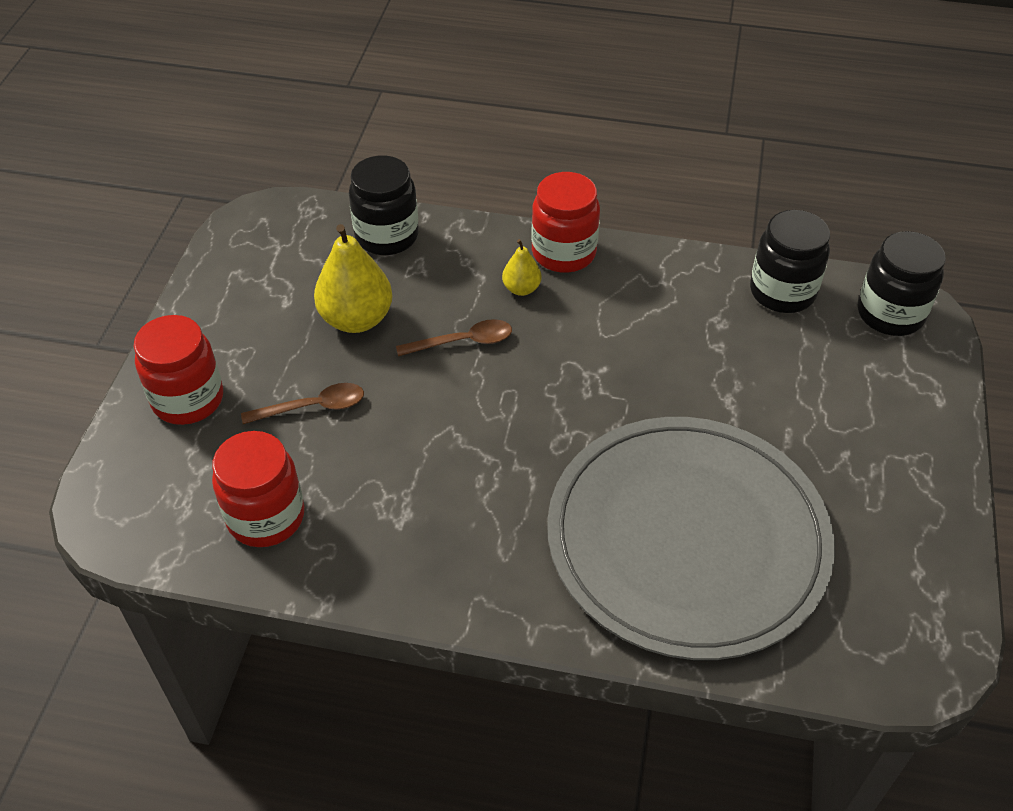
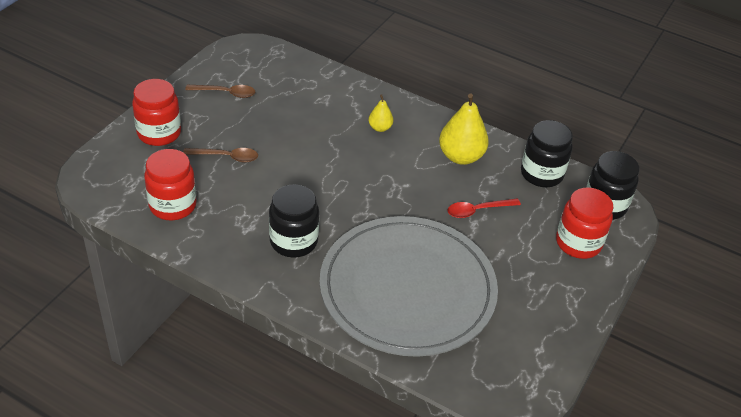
camera: 15 degrees right, 5 degrees down
(356, 319) = (274, 117): yellow pear -> yellow pear (460, 156)
(387, 236) = (314, 77): black jar -> black jar (293, 241)
(463, 342) = (330, 147): brown spoon -> brown spoon (226, 93)
(563, 253) = (416, 115): red jar -> red jar (578, 243)
(723, 378) = (477, 210): none -> red spoon

